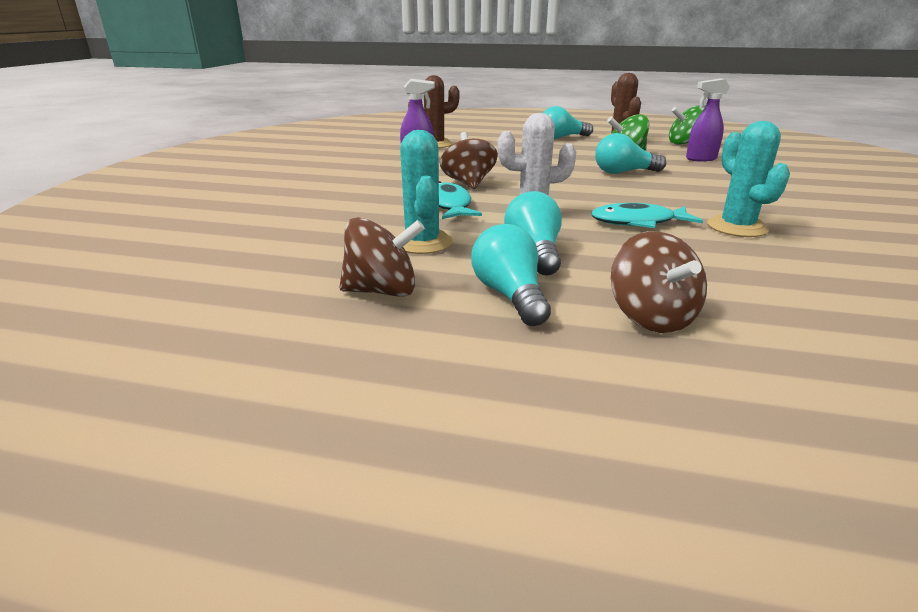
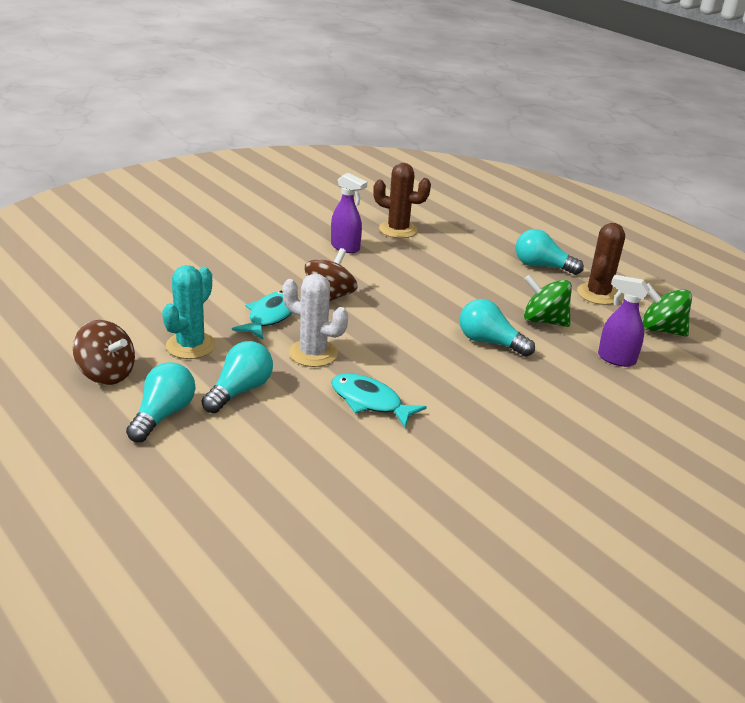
camera: 35 degrees right, 5 degrees up
(651, 317) = (207, 474): brown spinning top -> none
(737, 227) = (435, 446): turquoise cactus -> none

